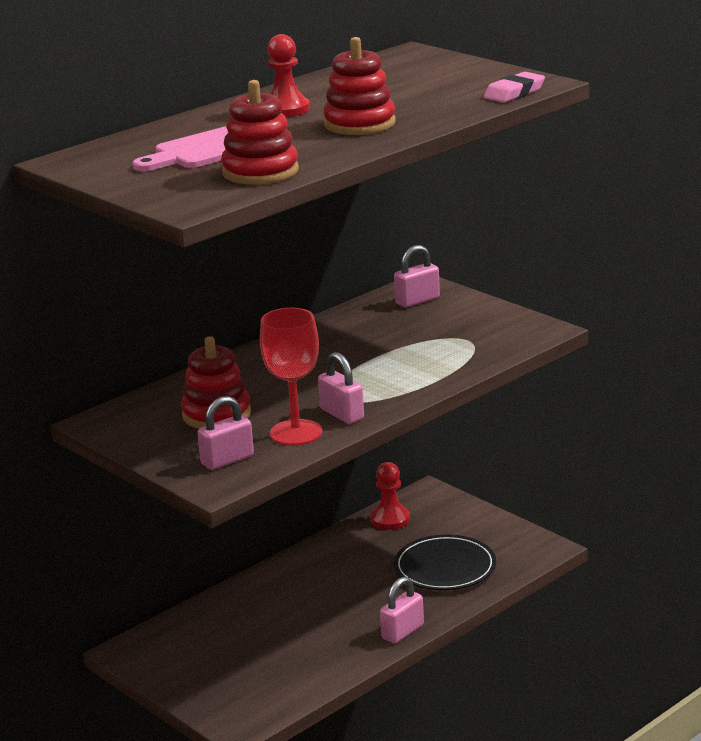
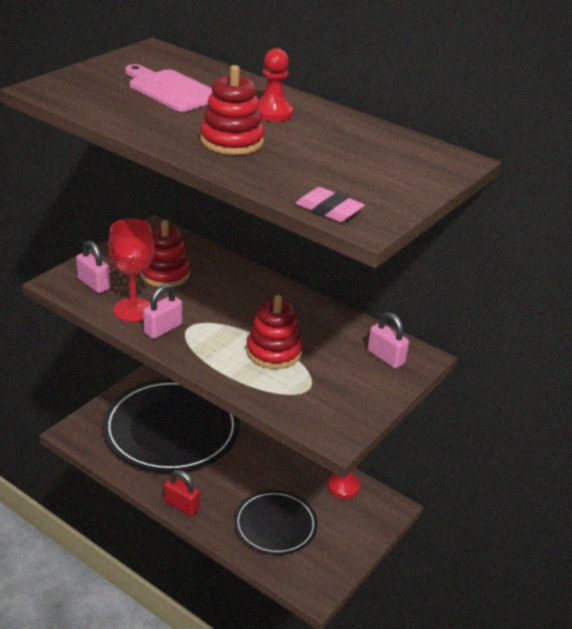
camera: 75 degrees right, 10 degrees up
(256, 639) = (171, 429): none -> black plate
(260, 172) = (113, 108): red stacking toy -> red stacking toy (274, 352)
(402, 632) = (181, 505): pink padlock -> red padlock

